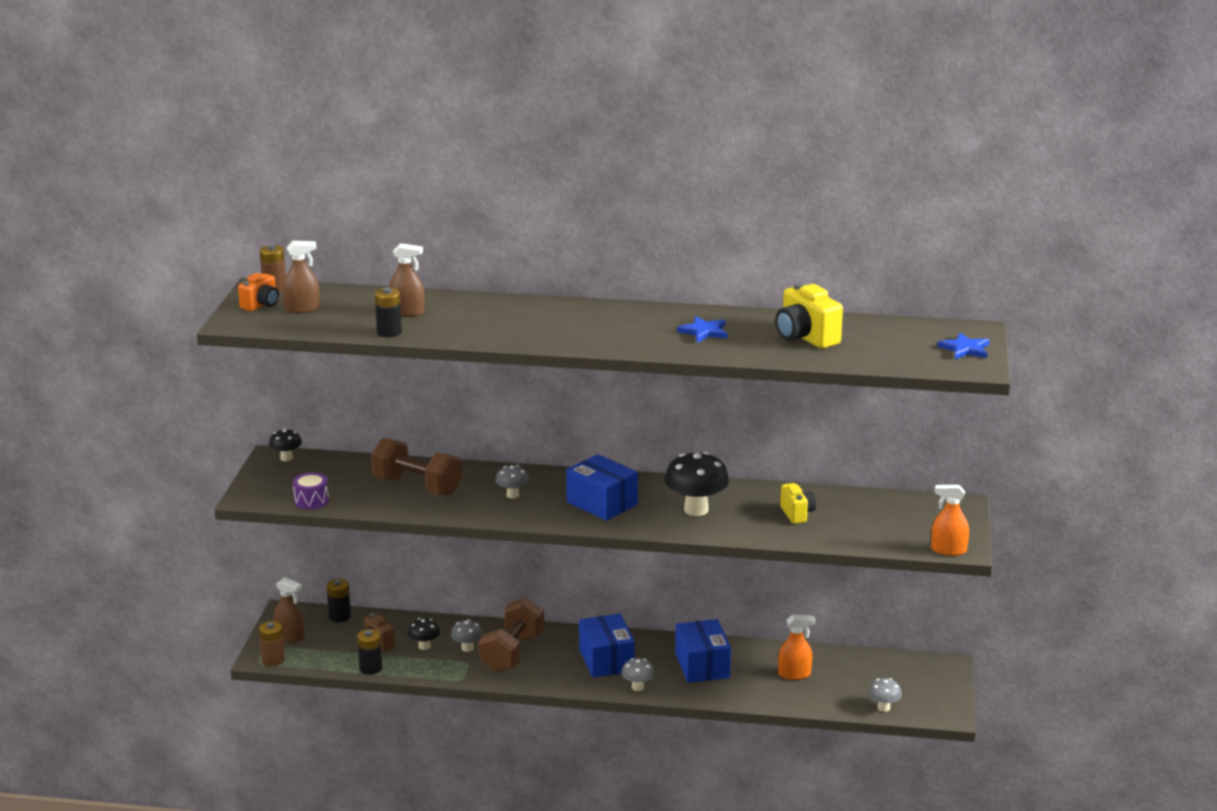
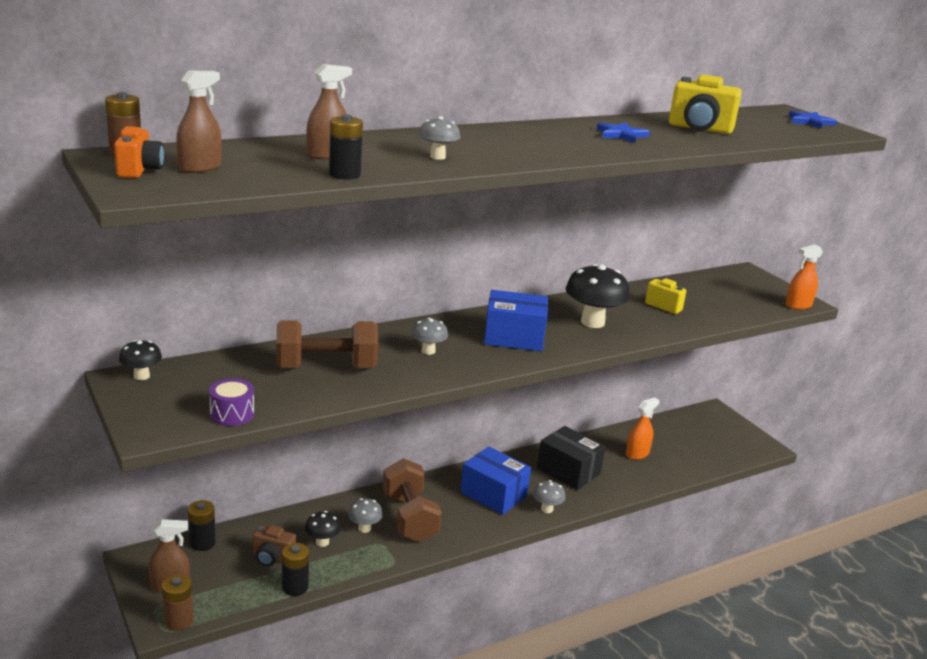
camera: 40 degrees left, 0 degrees up
(702, 665) = (568, 471): blue box -> black box
(883, 708) = (725, 458): grey mushroom -> grey mushroom (437, 157)

